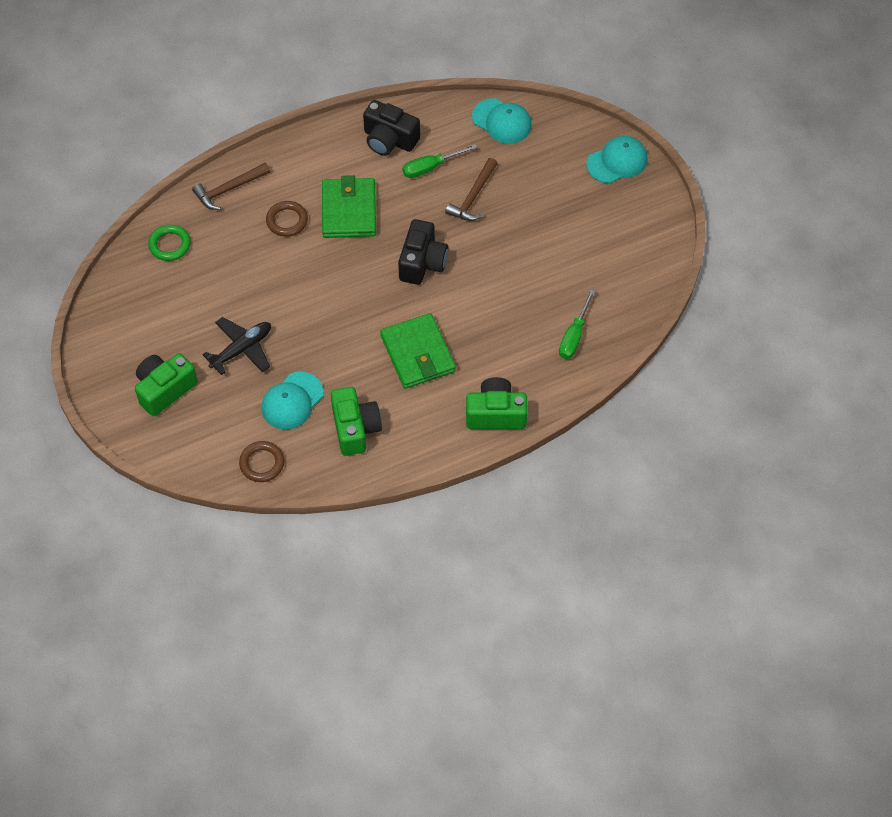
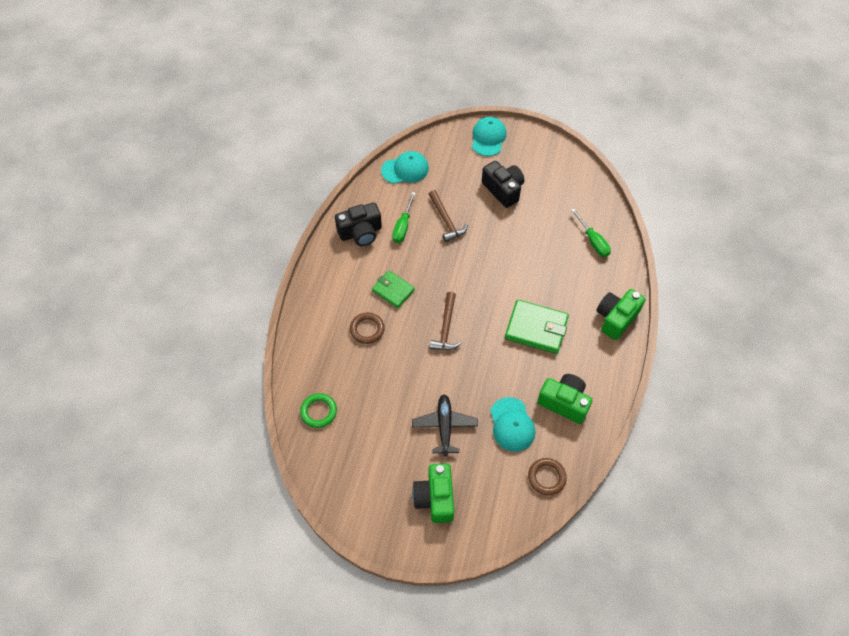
camera: 50 degrees left, 0 degrees up
(229, 189) = (309, 345): brown hammer -> brown hammer (446, 328)
(349, 211) = (393, 290): green wallet -> green wallet, size x0.64
(422, 262) = (470, 279): black camera -> black camera (503, 190)

